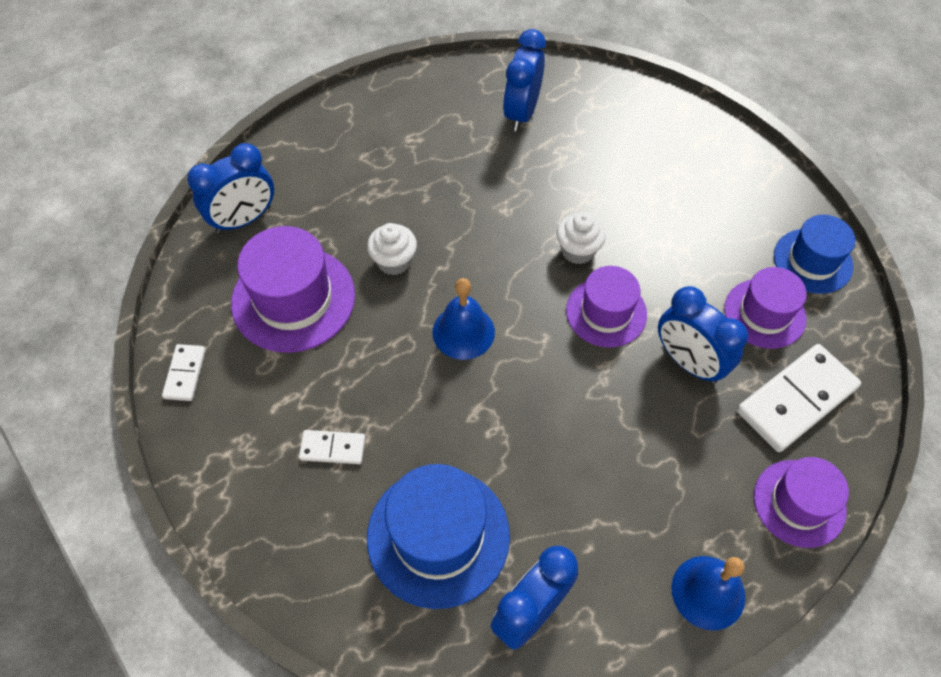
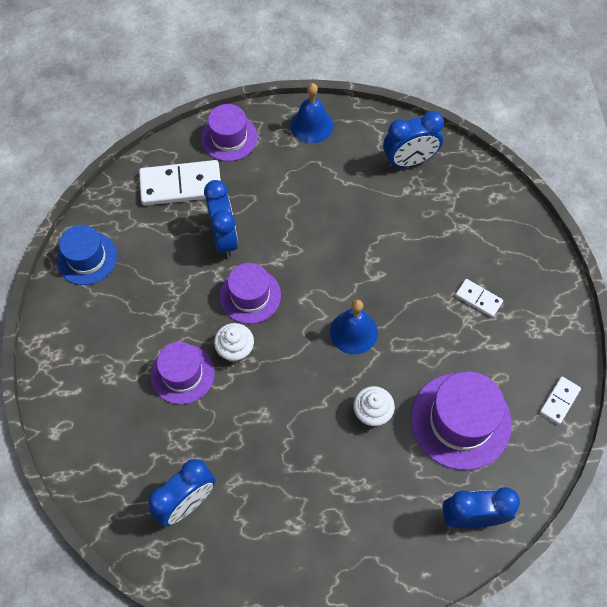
camera: 150 degrees left, 5 degrees up
(438, 536) = (439, 219): blue hat -> none
(764, 313) = (151, 242): purple hat -> purple hat (182, 374)

